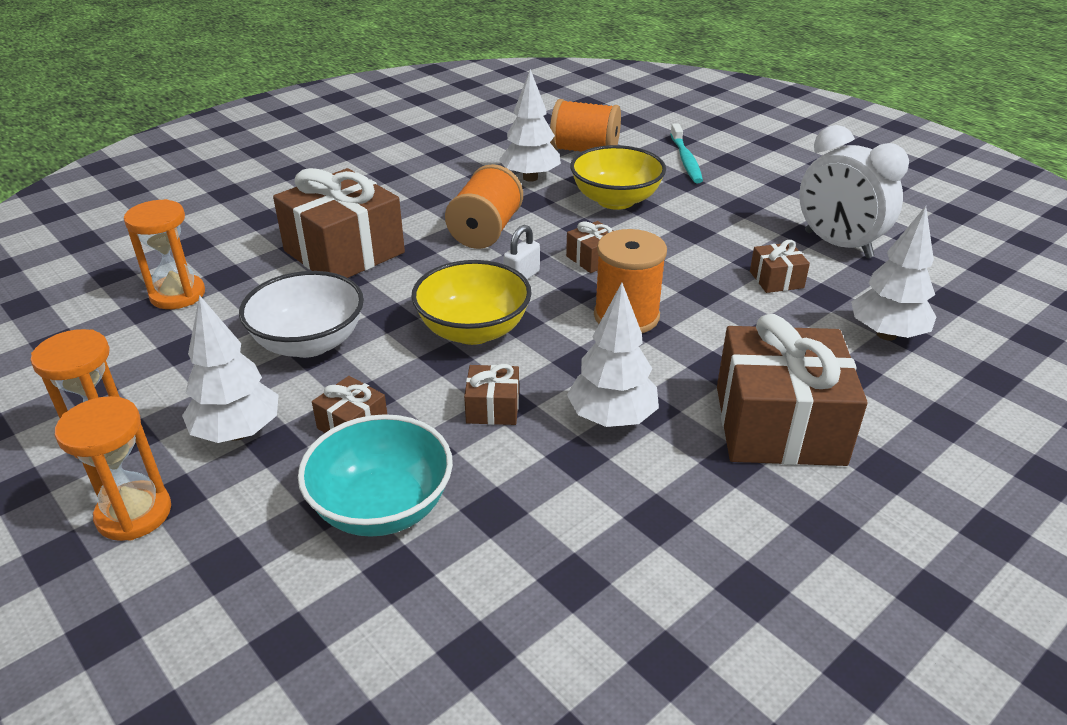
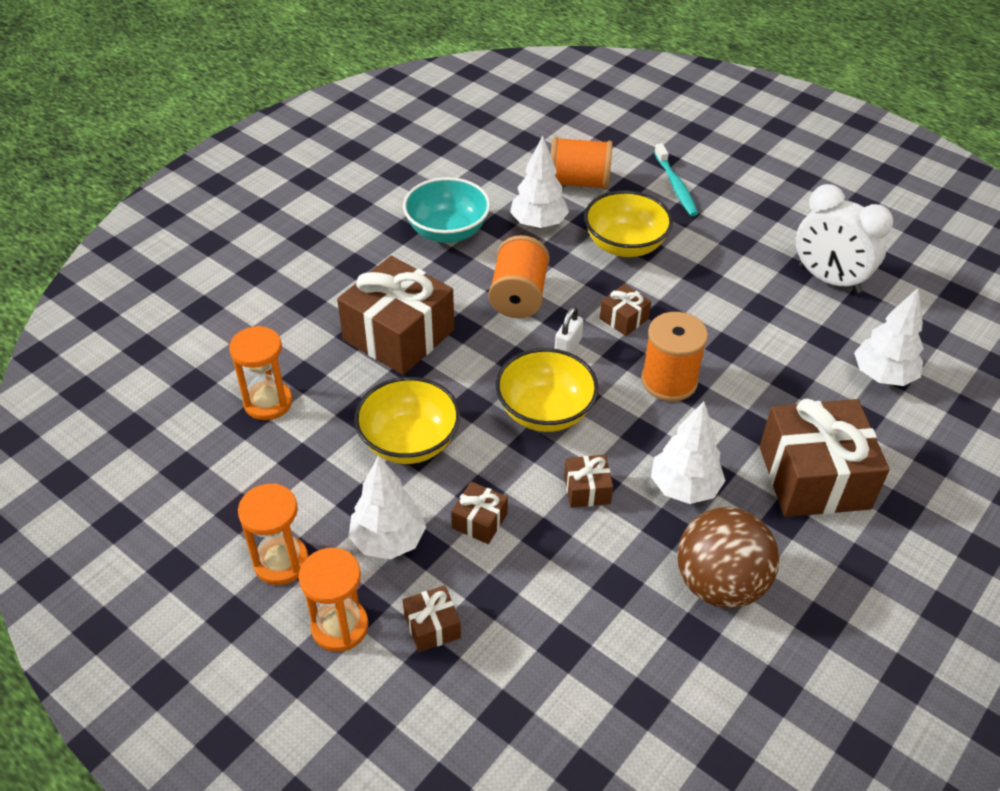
camera: 10 degrees left, 10 degrees up
(309, 343) = (409, 442): white bowl -> yellow bowl
(382, 507) = (532, 594): turquoise bowl -> turquoise bowl (447, 231)
(625, 525) = (719, 584): none -> brown ball
(776, 280) = (784, 326): brown gift -> brown gift (432, 627)

